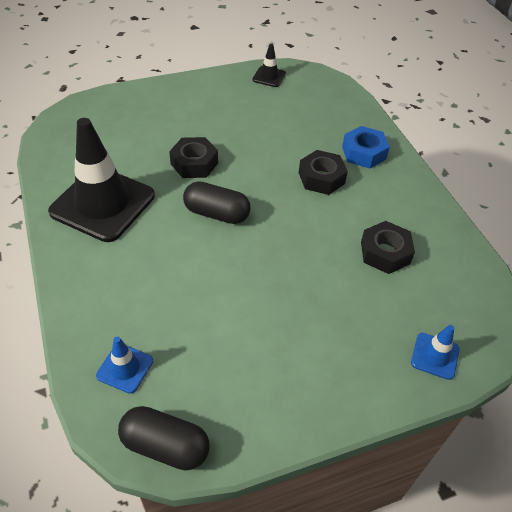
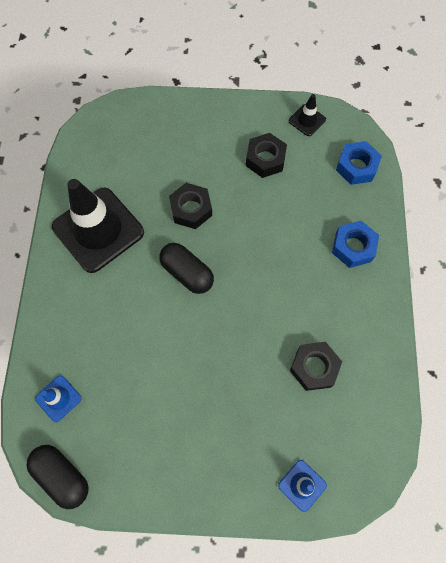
camera: 25 degrees right, 20 degrees up
(321, 178) = (298, 264): black nut -> black nut (265, 159)
(331, 98) = (356, 167): none -> blue nut

